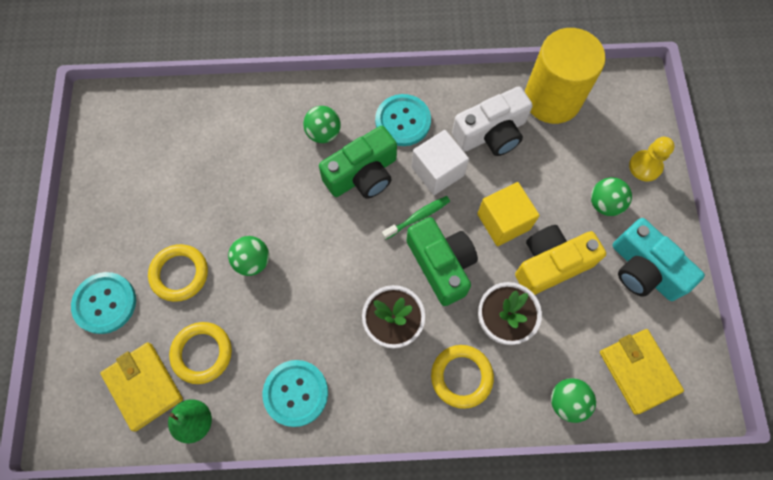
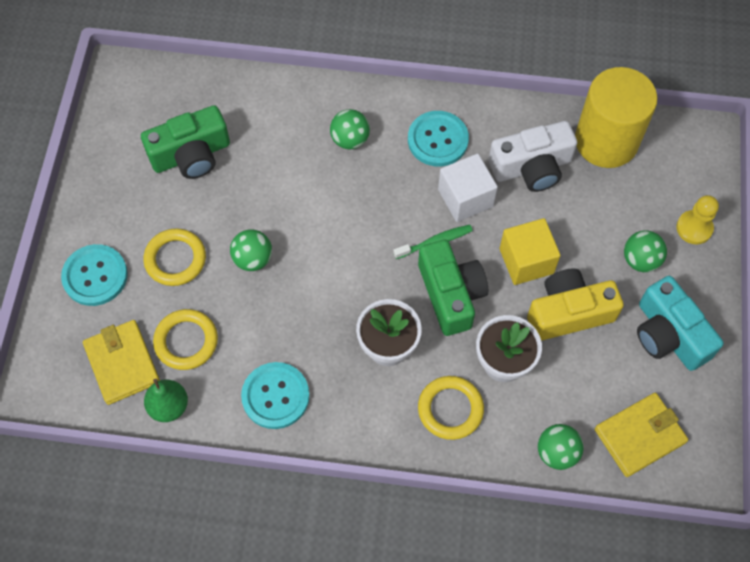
camera: 10 degrees right, 5 degrees down
(362, 174) = (384, 189): green camera -> green camera (191, 155)
(638, 371) = (639, 436): yellow wallet -> yellow wallet turned 75 degrees clockwise

